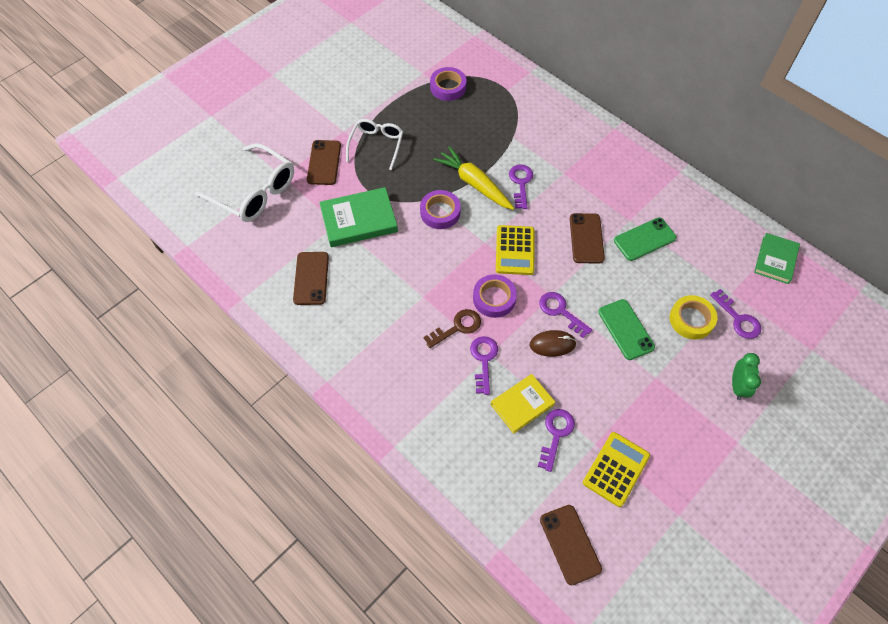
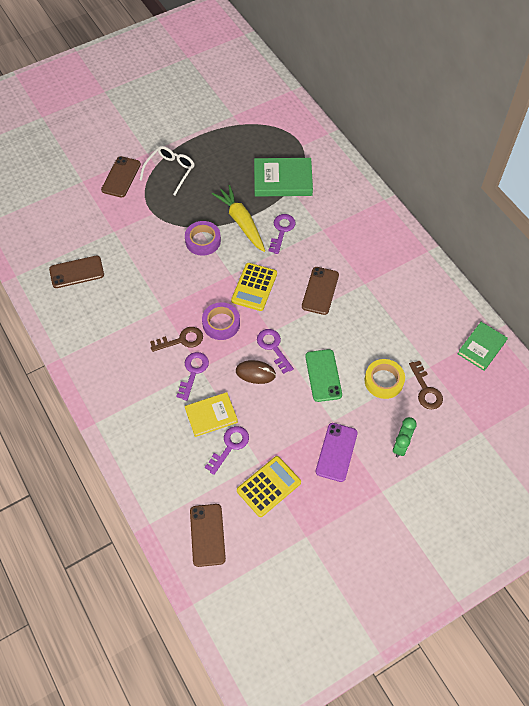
camera: 15 degrees right, 0 degrees up
(255, 192) = (55, 190): white glasses -> none
(311, 278) = (76, 272): brown phone -> brown phone turned 60 degrees clockwise
(359, 220) = (132, 232): green book -> green book (283, 180)
(448, 87) = (250, 132): purple tape -> none
(644, 239) = (371, 303): green phone -> none
(673, 411) = (336, 452): none -> purple phone
(738, 319) = (426, 390): purple key -> brown key

